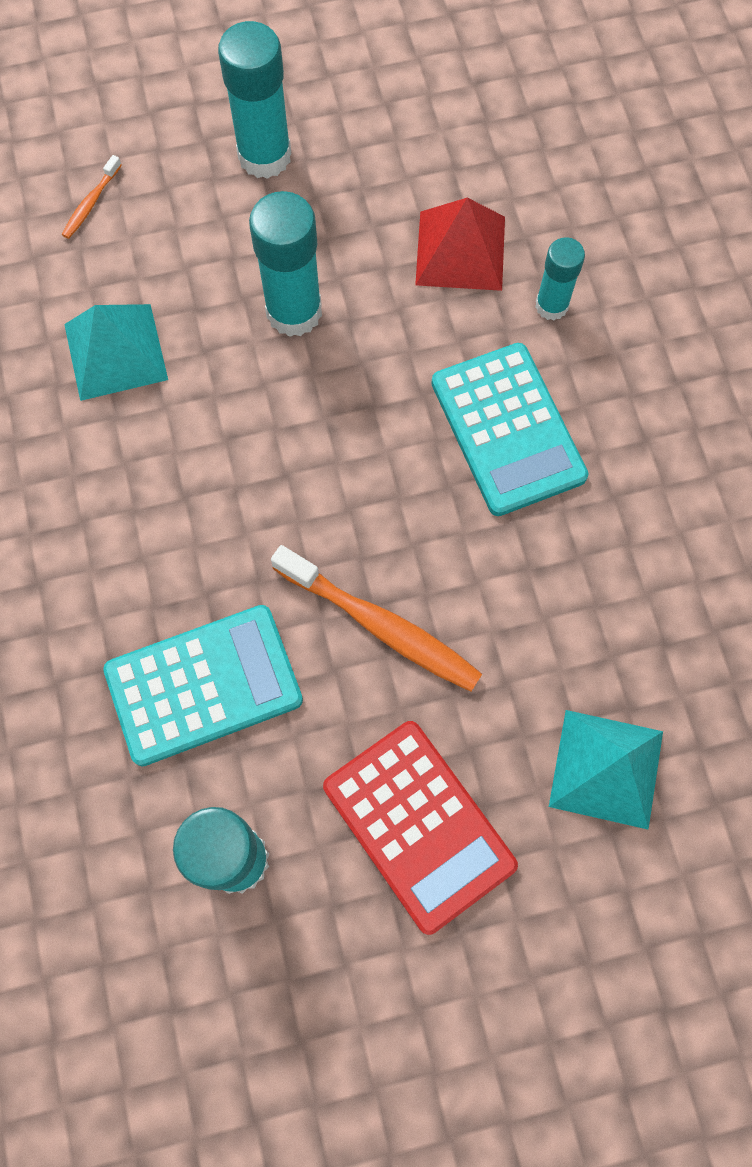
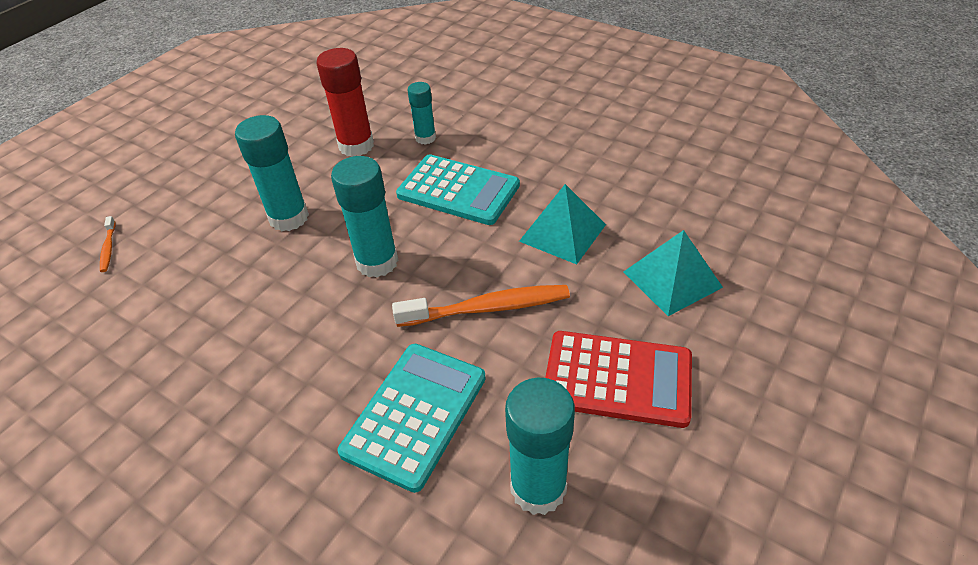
camera: 40 degrees left, 25 degrees down
(115, 352) = (189, 300): turquoise pyramid -> turquoise pyramid (562, 233)
(264, 156) = (206, 172): turquoise glue stick -> turquoise glue stick (377, 262)
(460, 250) = (356, 146): red pyramid -> red glue stick

